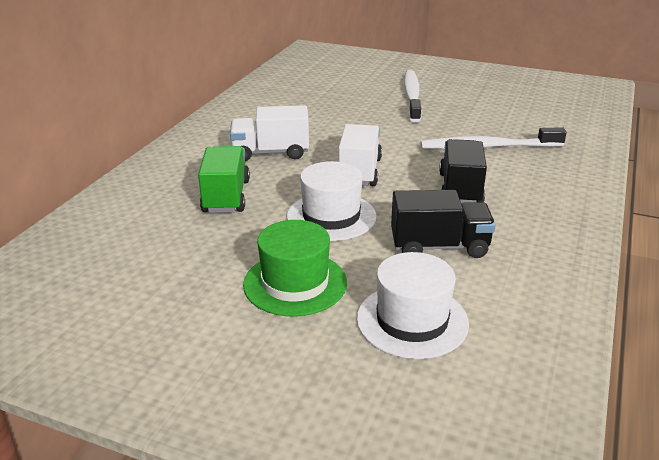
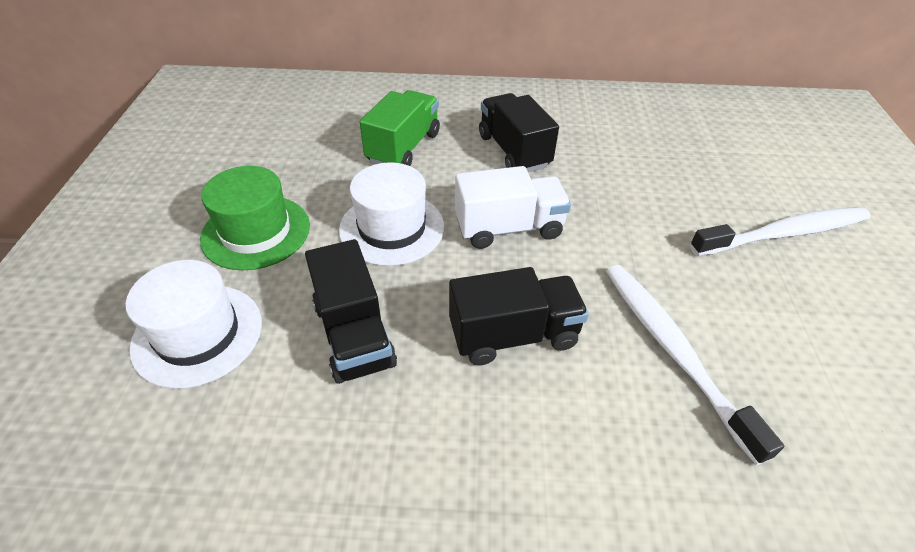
camera: 70 degrees right, 15 degrees up
(226, 196) = (403, 147): green truck -> green truck turned 45 degrees counterclockwise
(271, 153) = (513, 151): white truck -> black truck

